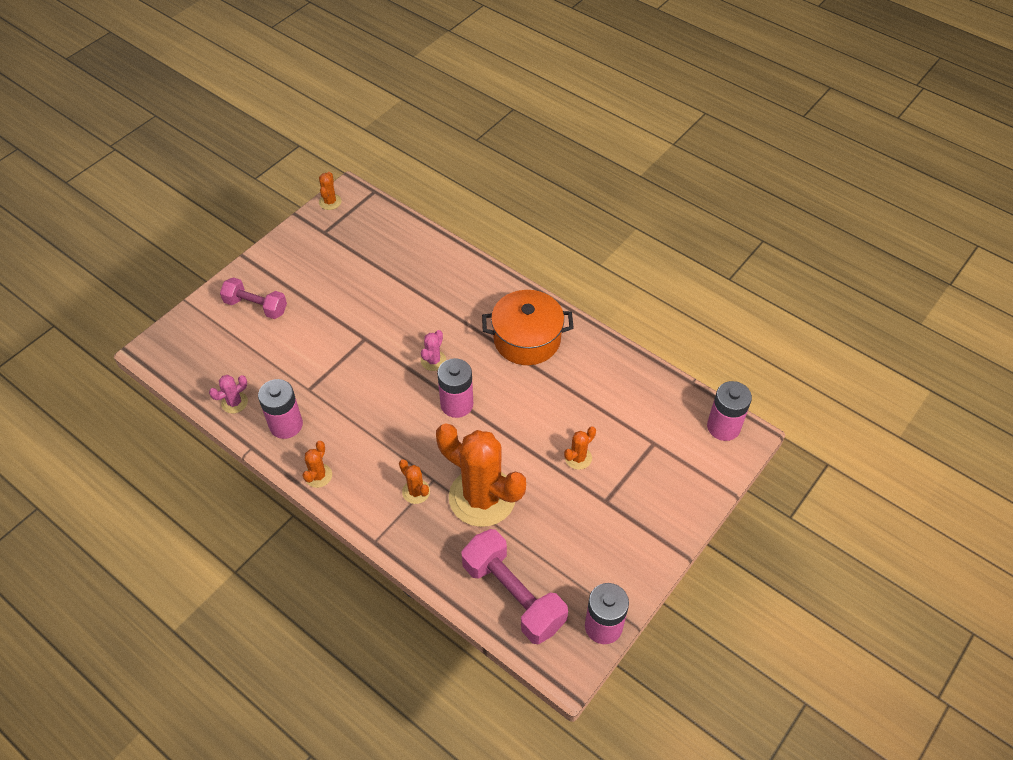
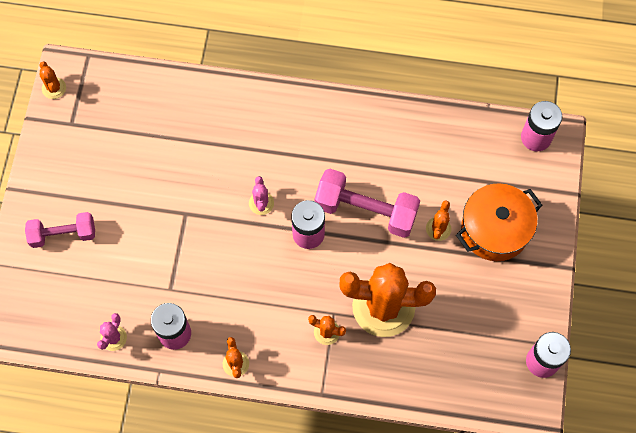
camera: 30 degrees left, 15 degrees up
(513, 595) = (460, 376): pink dumbbell -> pink dumbbell (366, 210)
(527, 339) = (328, 139): orange pot -> orange pot (494, 229)

